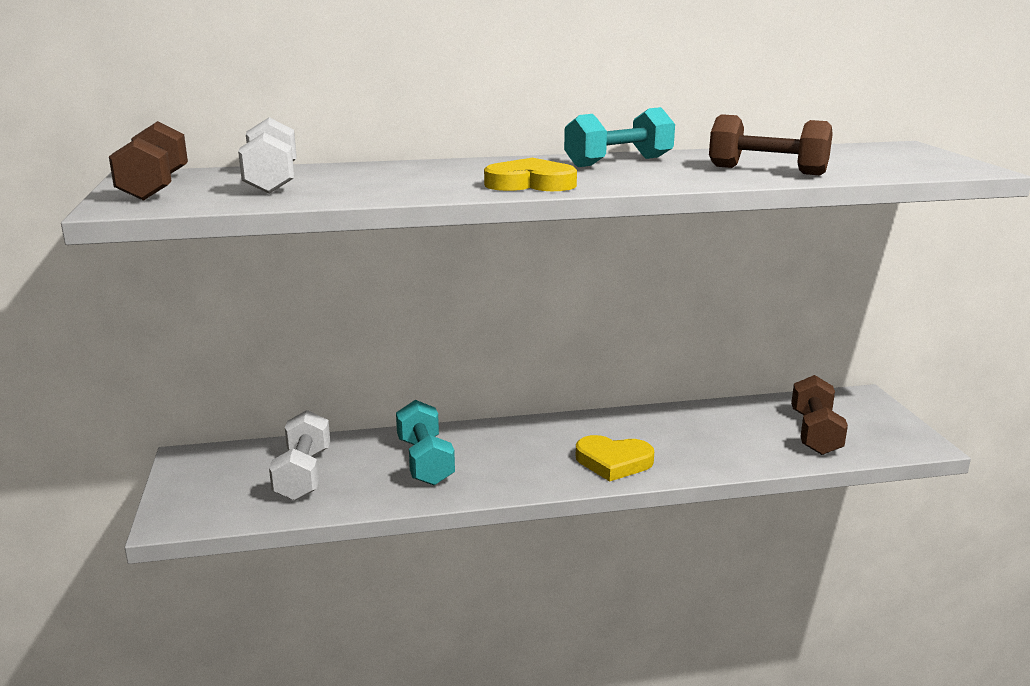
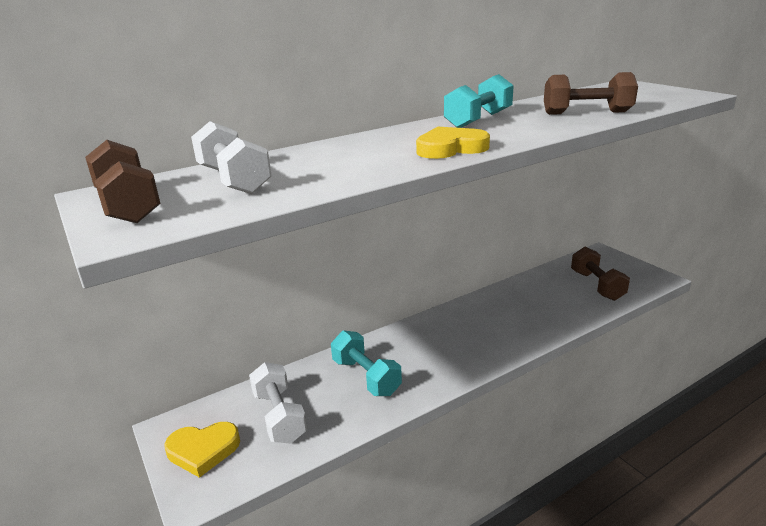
camera: 20 degrees left, 5 degrees up
(613, 462) = (495, 340): yellow heart -> yellow heart (203, 450)

